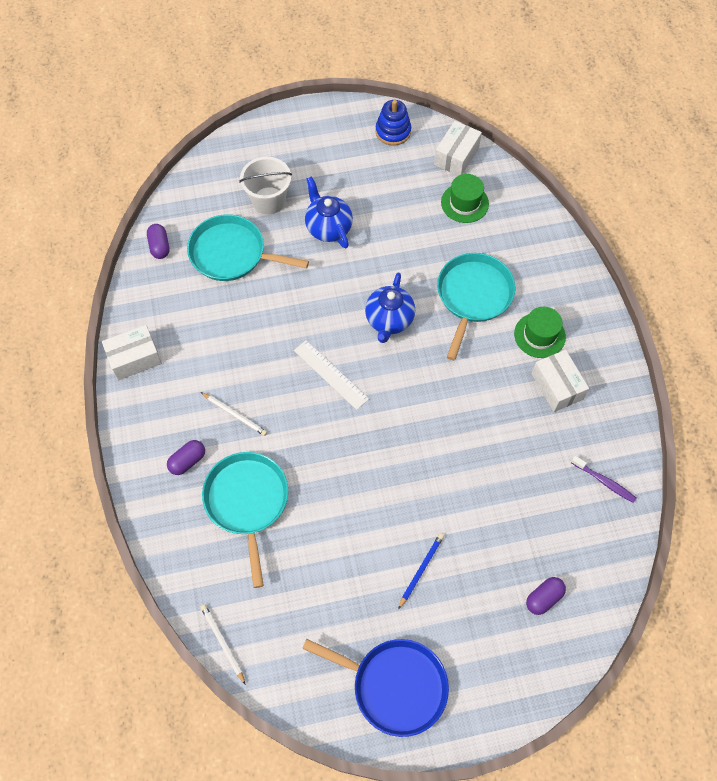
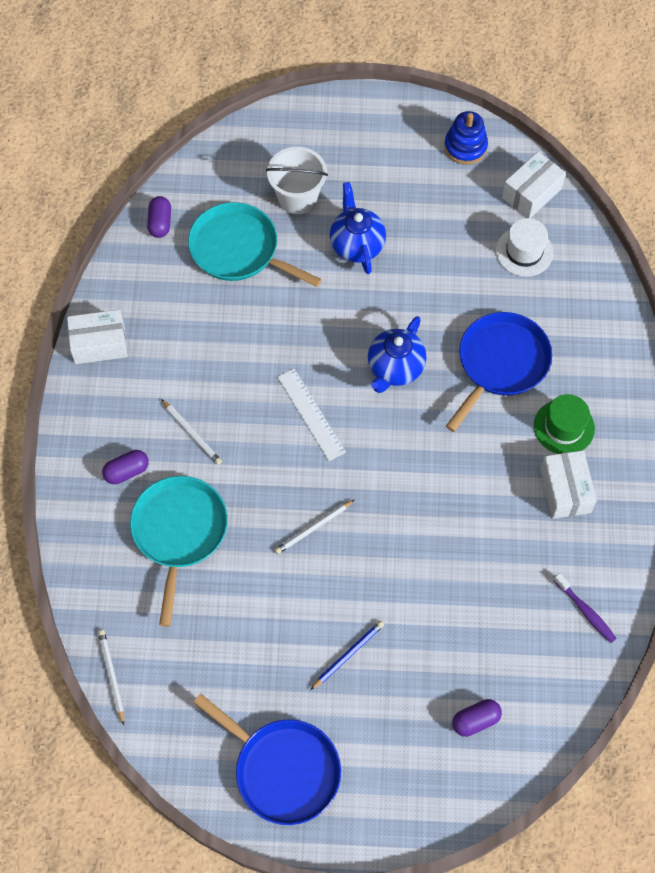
camera: 15 degrees right, 0 degrees up
(360, 469) = (313, 528): none -> white pencil
(464, 203) = (524, 251): green hat -> white hat
(473, 296) = (500, 363): turquoise pan -> blue pan

